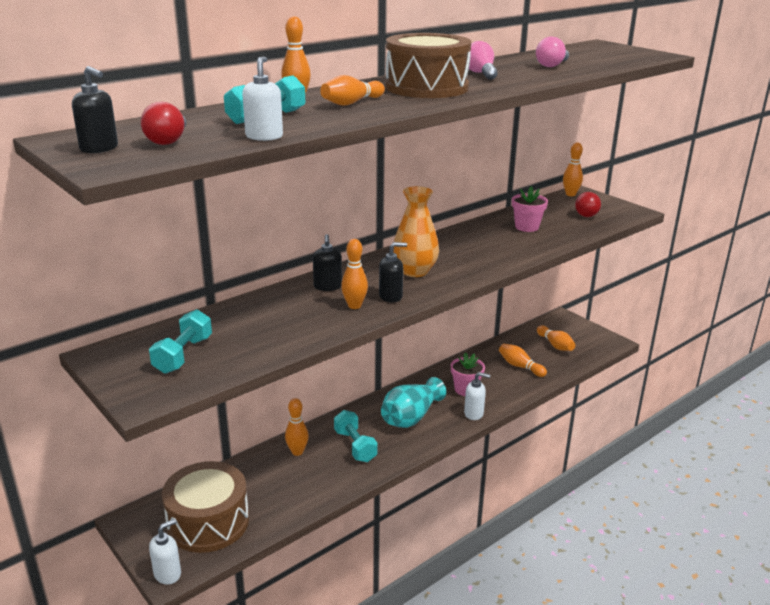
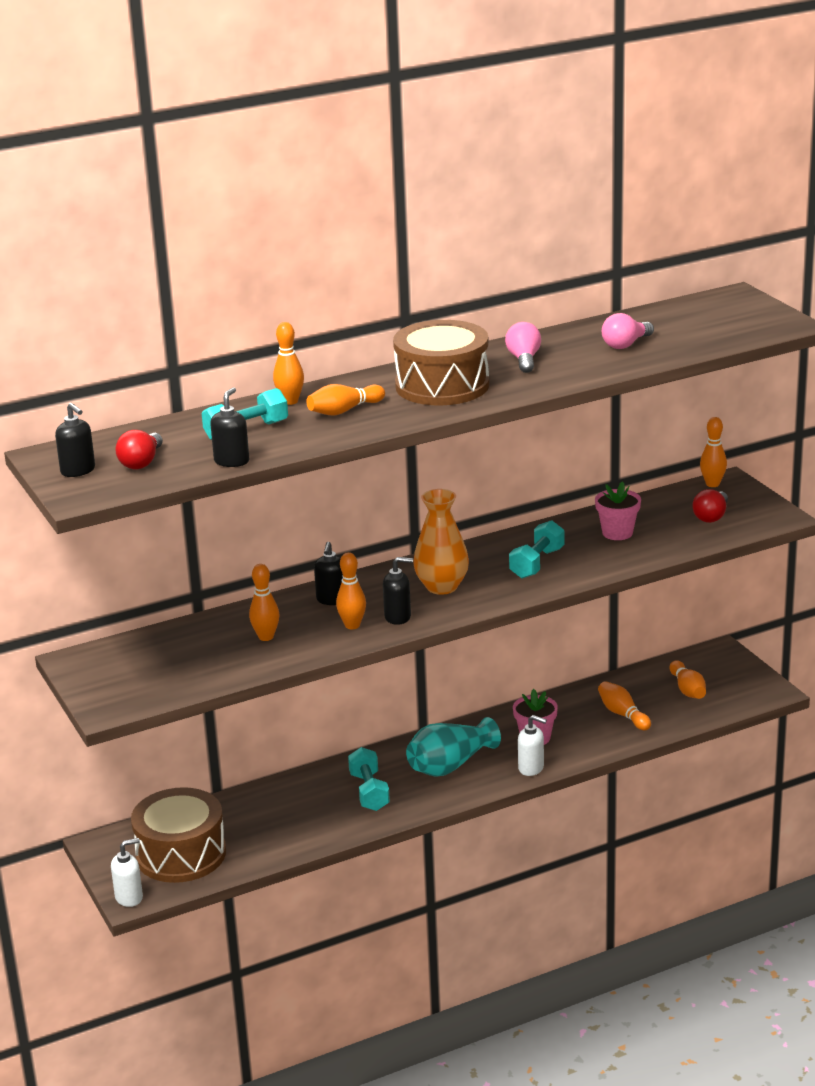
camera: 15 degrees right, 0 degrees up
(183, 355) = (155, 667): turquoise dumbbell -> turquoise dumbbell (537, 563)
(264, 136) = (232, 461): white soap dispenser -> black soap dispenser
(297, 452) = (299, 792): orange bowling pin -> orange bowling pin (266, 637)

